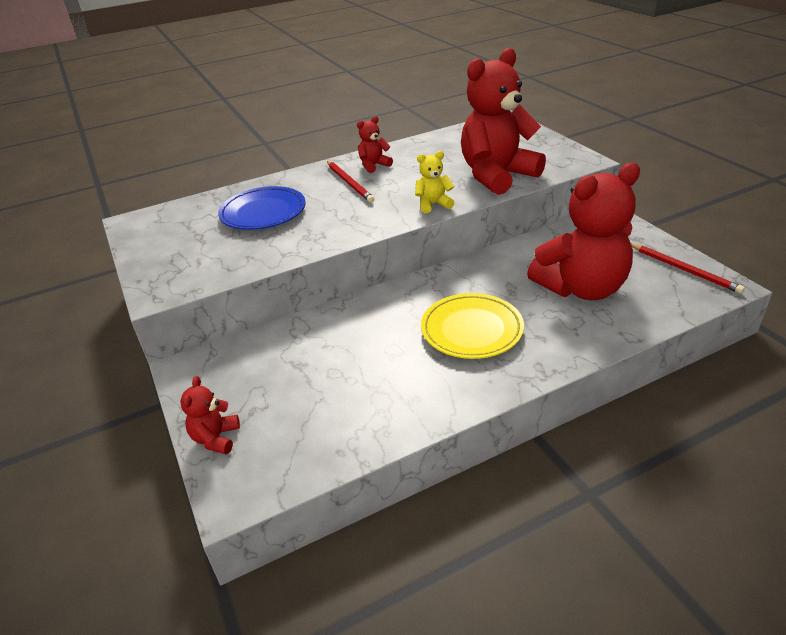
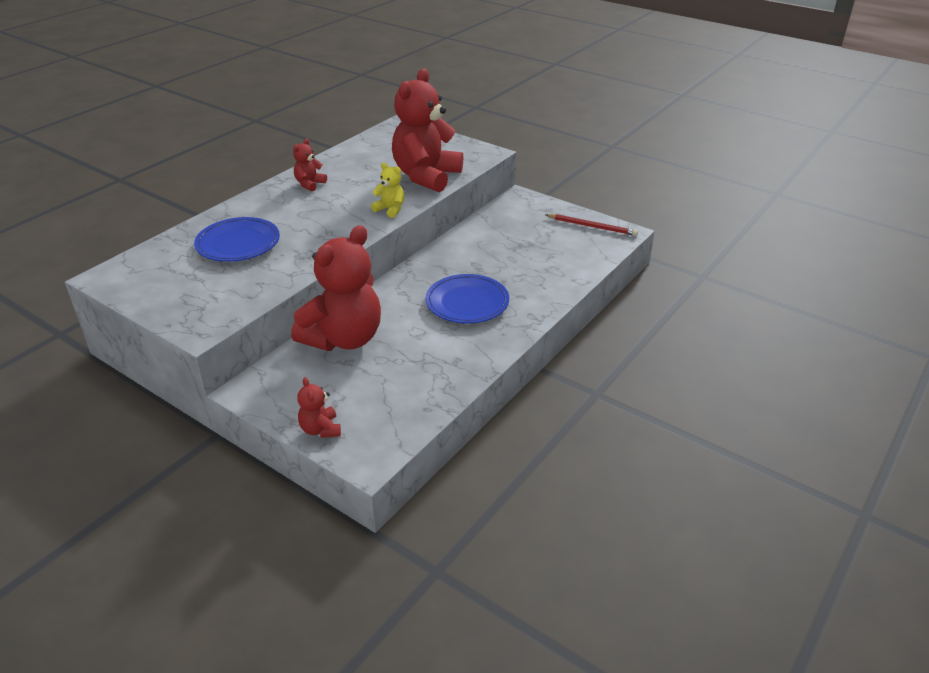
camera: 30 degrees left, 0 degrees up
(349, 183) = (299, 204): red pencil -> none
(433, 204) = (390, 209): yellow teddy bear -> yellow teddy bear turned 75 degrees clockwise
(471, 330) = (467, 303): yellow plate -> blue plate
(581, 288) = (529, 255): red teddy bear -> red teddy bear (344, 339)

